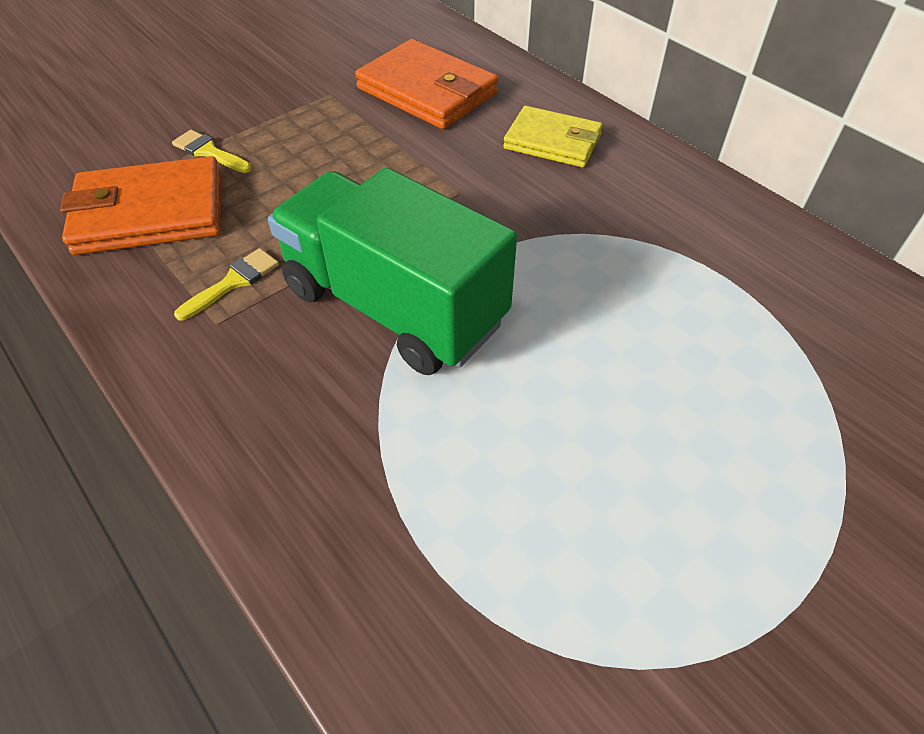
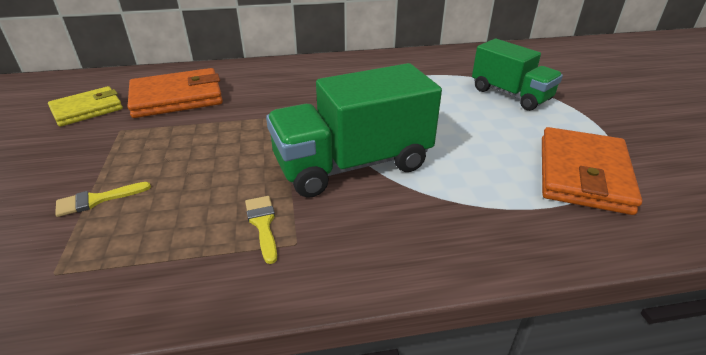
camera: 60 degrees left, 15 degrees down
(150, 213) = (127, 251): orange wallet -> orange wallet (583, 174)
(552, 142) = (279, 79): yellow wallet -> yellow wallet (87, 109)
(781, 428) = (510, 95): none -> green truck

